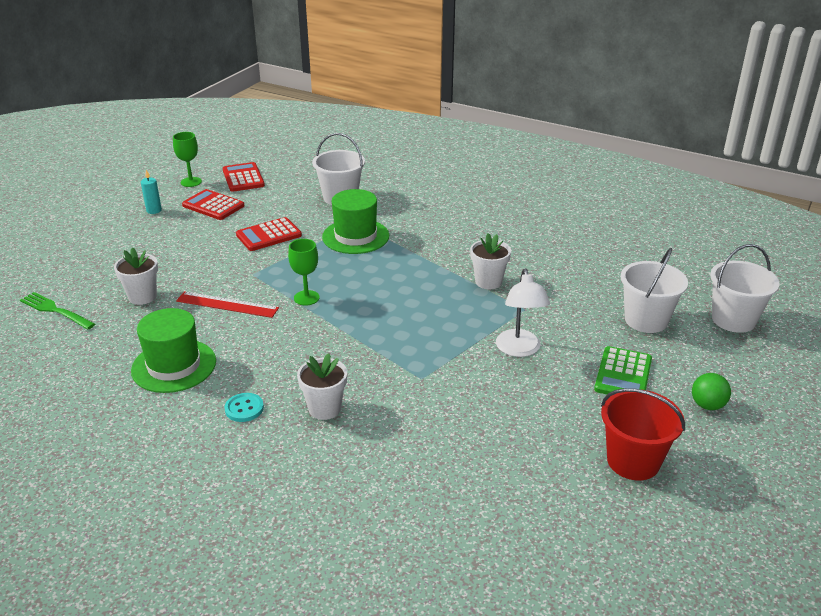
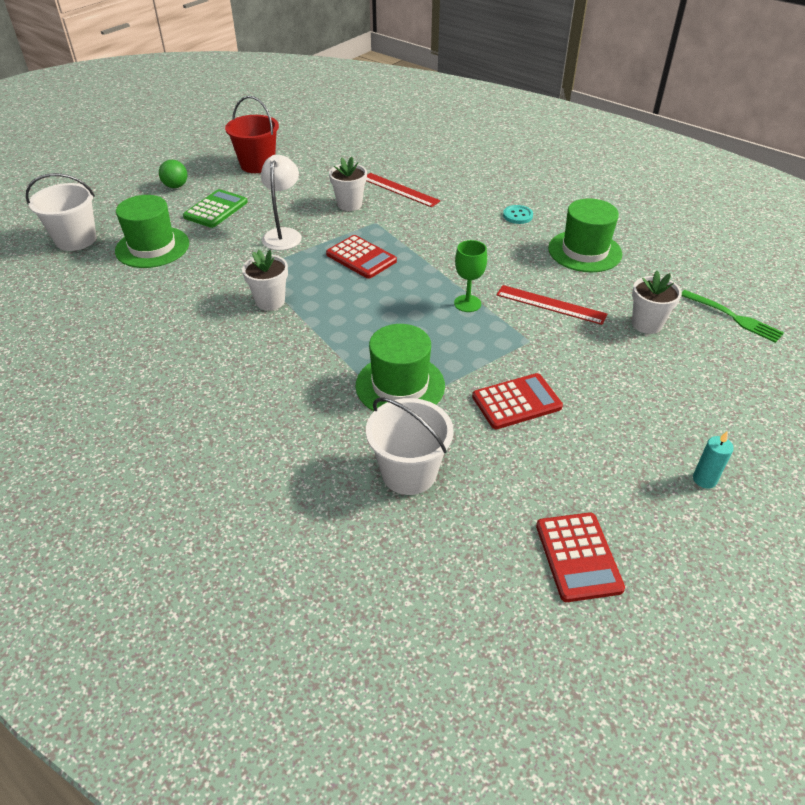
camera: 170 degrees left, 10 degrees up
(191, 182) = (673, 557): green goblet -> none
(213, 206) = (612, 479): red calculator -> red calculator (361, 258)
(324, 408) = (456, 210): white flower pot -> white flower pot (349, 204)
(406, 435) = (399, 190): none -> red ruler
(646, 320) = (152, 247): white bucket -> green hat

